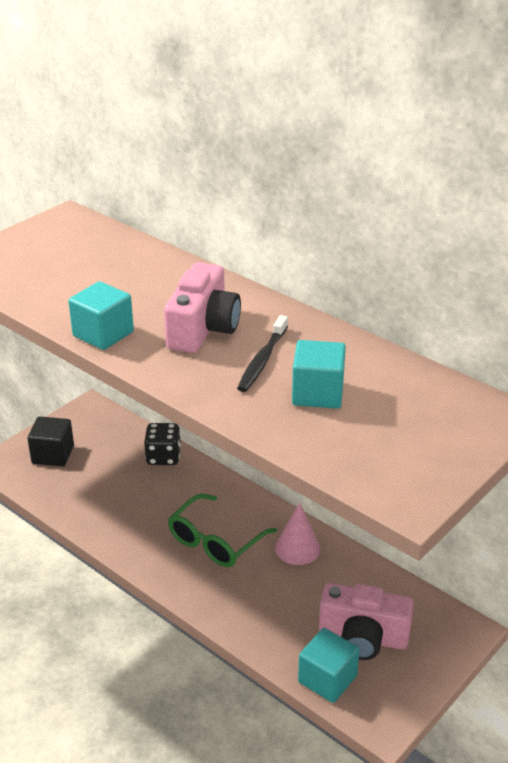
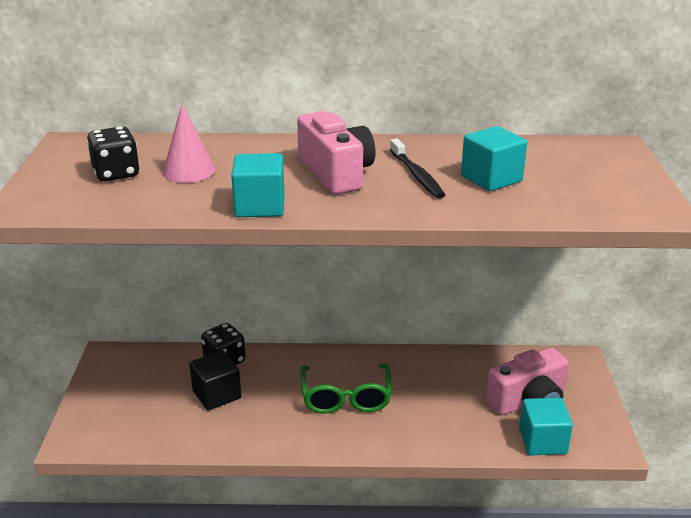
camera: 40 degrees left, 5 degrees down
(53, 454) = (118, 408): black cube -> black cube (217, 394)
(56, 259) = (116, 173): none -> black dice
(297, 548) = (411, 369): pink cone -> pink cone (189, 171)

